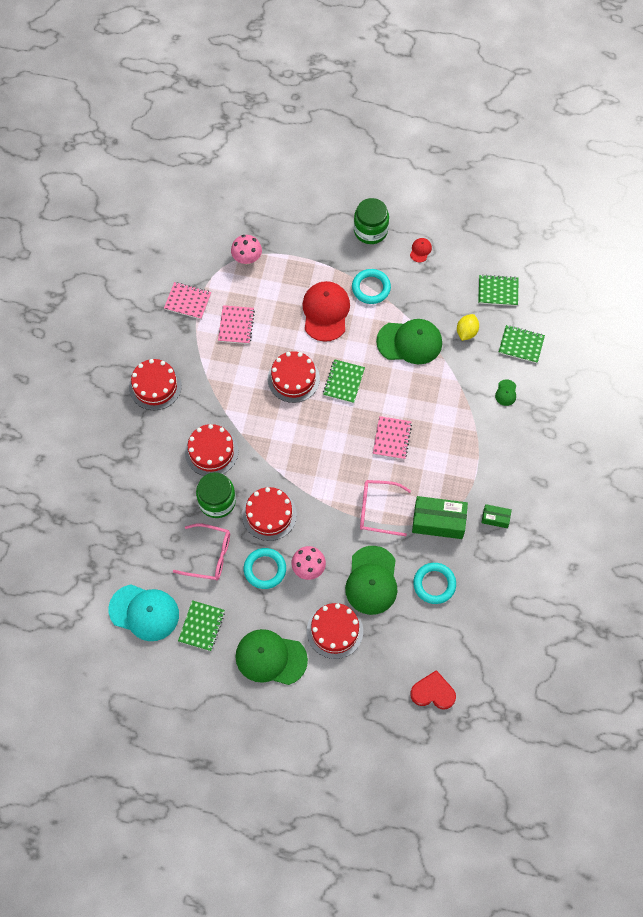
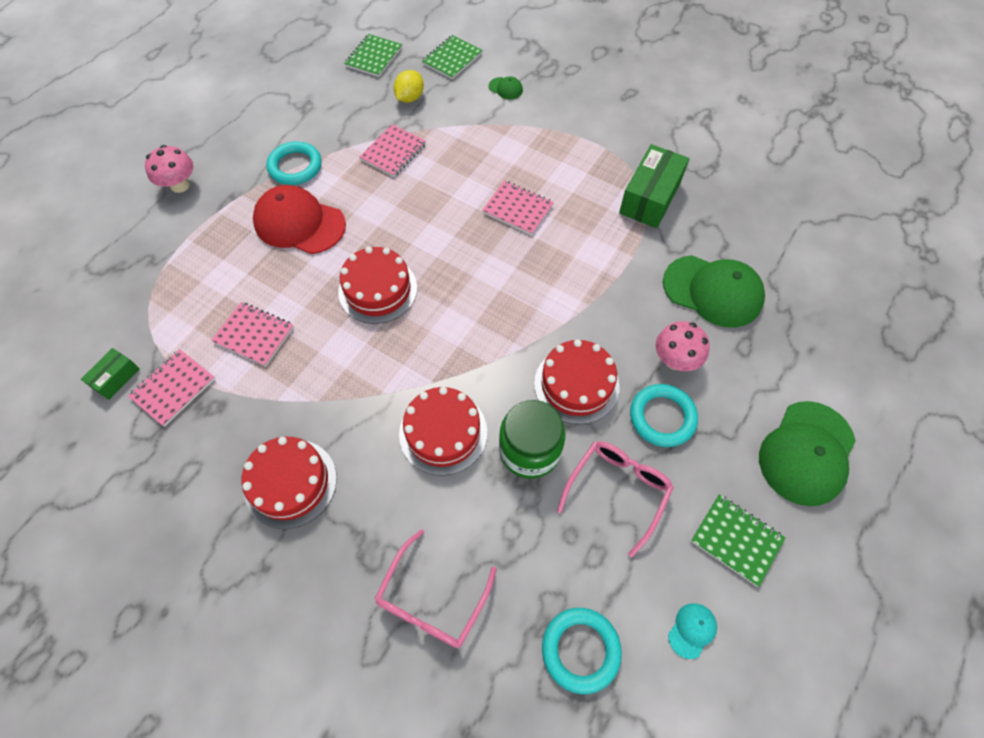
camera: 70 degrees left, 5 degrees down
(144, 612) = (692, 630): turquoise cap -> turquoise cap, size x0.43
(247, 258) = (157, 288): pink mushroom -> pink mushroom (180, 185)
(335, 631) = (778, 356): red cake -> none
(343, 382) = (412, 235): green notebook -> none
(370, 230) = (215, 143): green jar -> none
(377, 510) = (613, 254): pink glasses -> pink glasses (432, 600)
(409, 342) = (393, 152): green cap -> pink notebook
(420, 250) = (276, 105): red cap -> none
(433, 692) = (883, 273): red heart -> none
(434, 584) = (734, 227): turquoise ring -> turquoise ring (580, 650)
(466, 332) = (410, 98): yellow lemon -> yellow lemon turned 75 degrees clockwise
(495, 518) = (662, 144): green box -> green box (116, 378)

